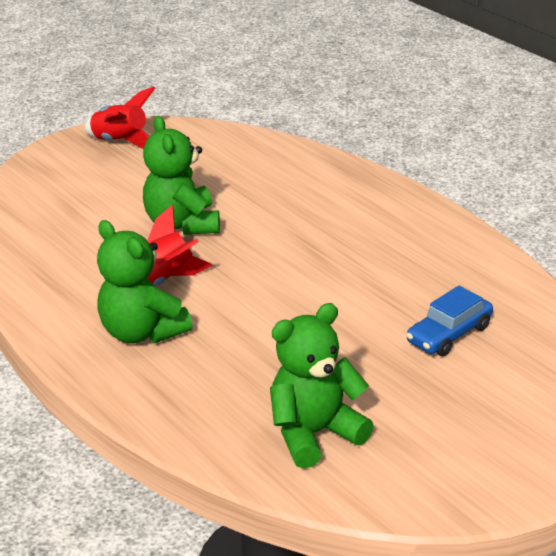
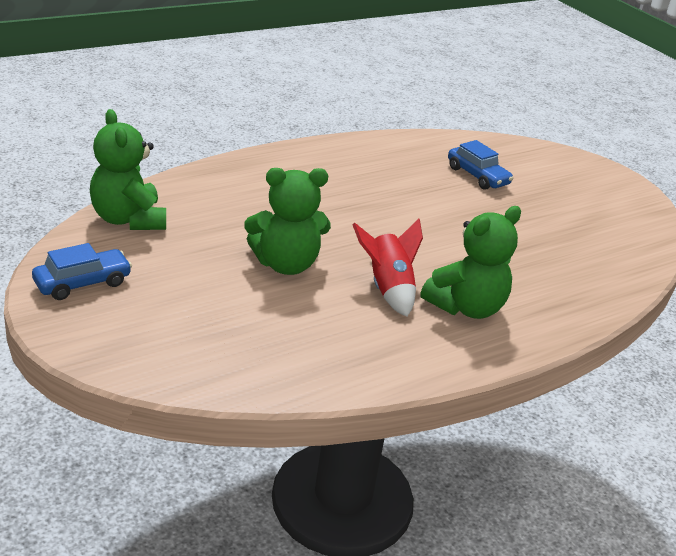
camera: 90 degrees left, 0 degrees up
(121, 142) = (82, 283): red rocket -> blue car
(315, 433) = (594, 246): green teddy bear -> green teddy bear (128, 219)

